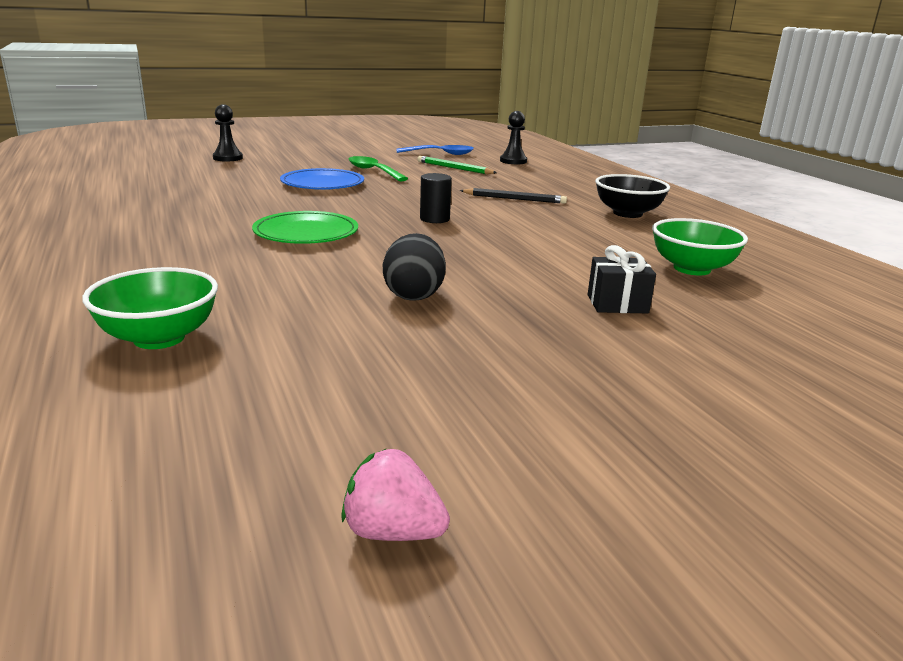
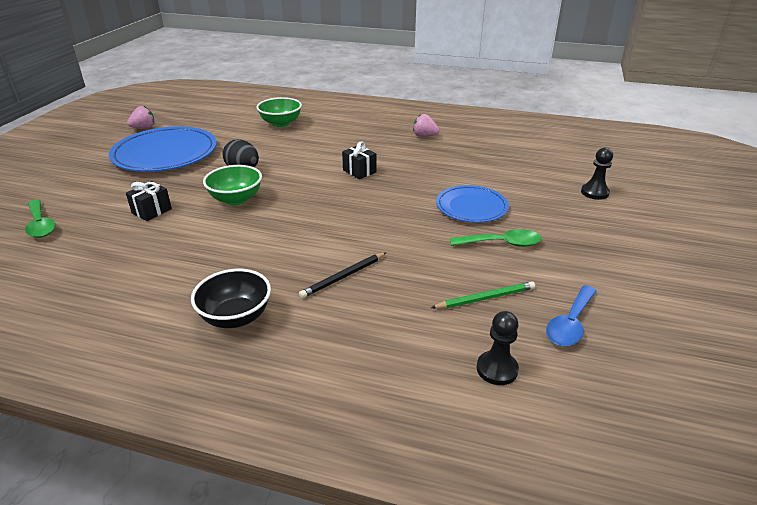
camera: 130 degrees right, 10 degrees up
(126, 225) = (424, 136): none -> pink strawberry
(306, 233) = (359, 171): green plate -> black gift
(434, 219) = (336, 217): black cylinder -> none
(473, 391) = (165, 154): none -> blue plate
(692, 269) = (130, 264): green bowl -> green bowl (236, 199)
(808, 359) = (40, 225): none -> green spoon

